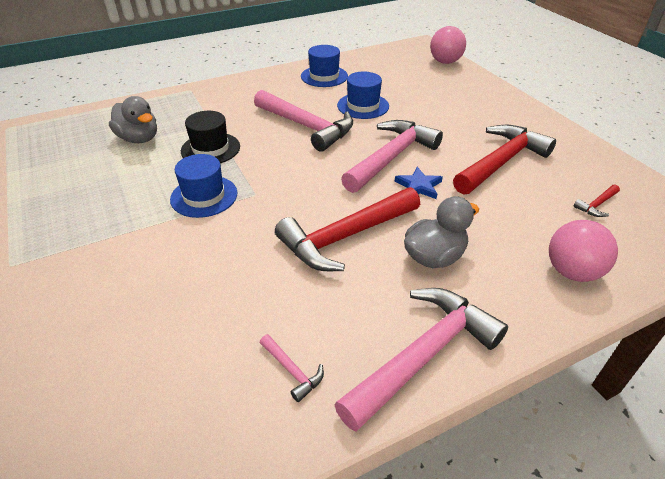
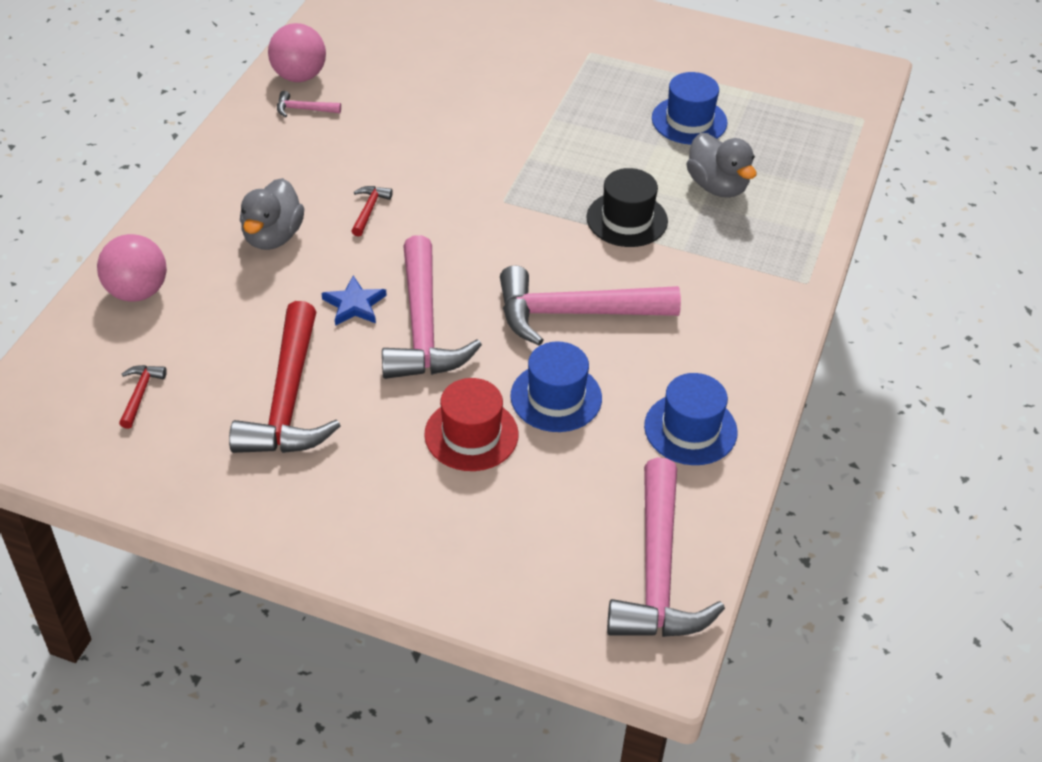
camera: 135 degrees right, 5 degrees up
(139, 139) = (717, 186): grey duck -> grey duck turned 120 degrees counterclockwise
(204, 196) = (545, 172): blue hat -> blue hat (689, 121)
(345, 237) = (369, 210): red hammer -> red hammer, size x0.41
(418, 111) = (471, 434): none -> red hat
(423, 355) = (222, 162): pink hammer -> pink hammer (657, 571)
(445, 62) = (557, 614): pink ball -> pink ball (299, 76)

